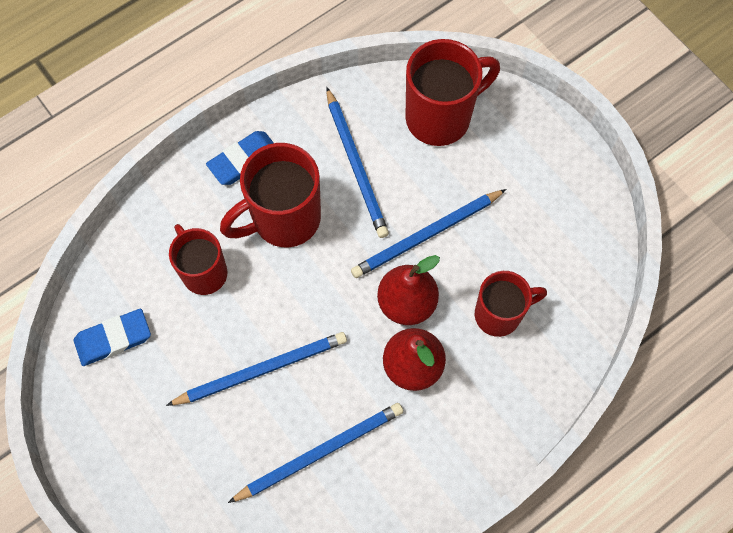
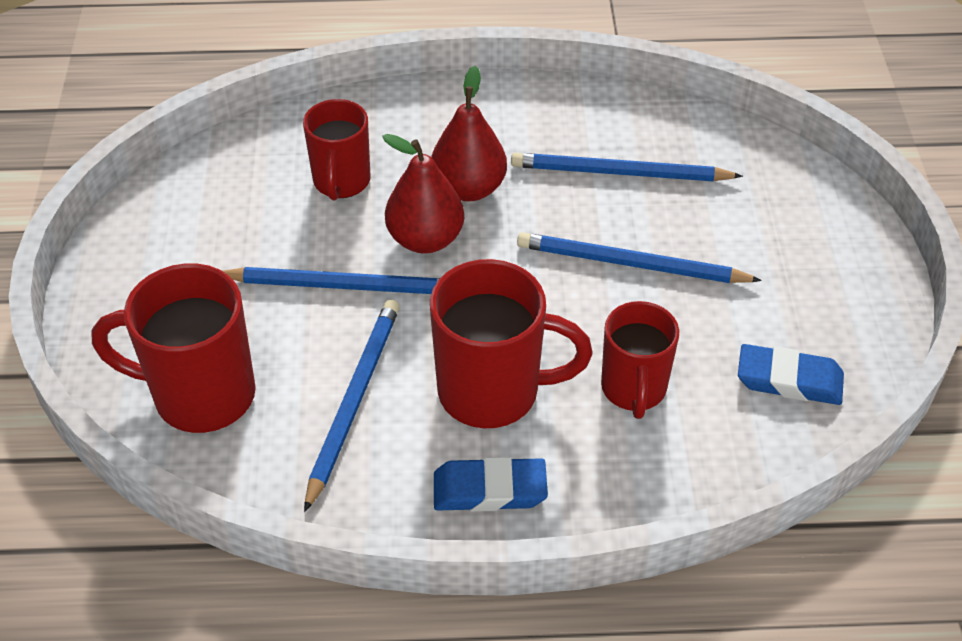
camera: 145 degrees left, 20 degrees down
(499, 314) = (341, 182): red mug -> red mug turned 105 degrees counterclockwise

